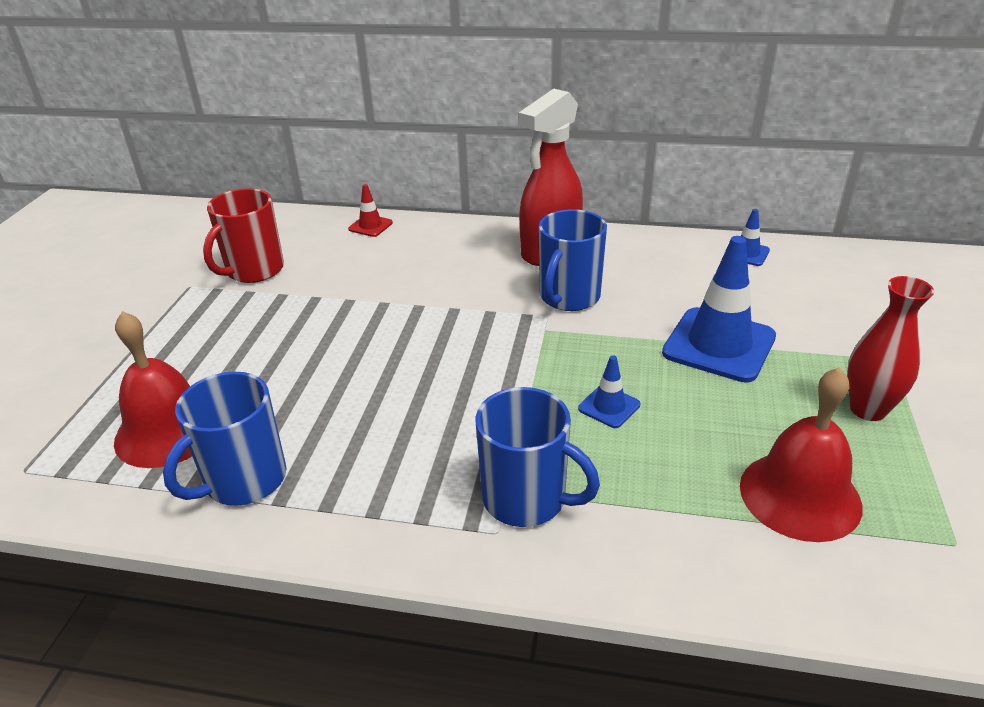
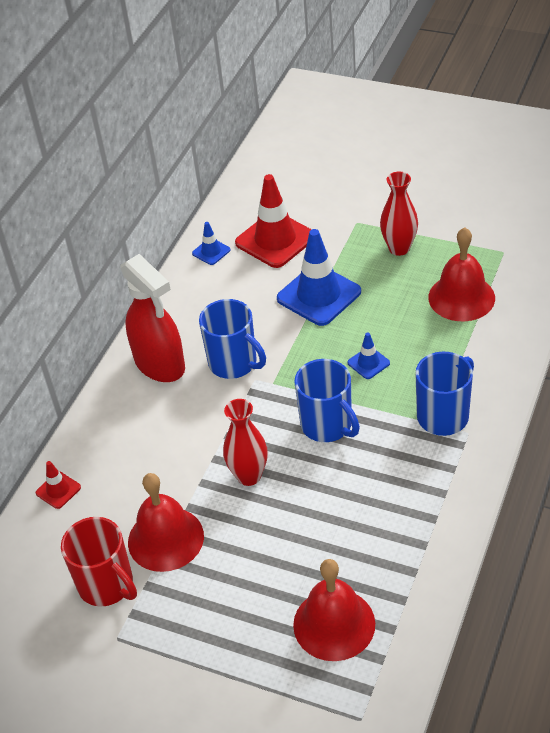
camera: 75 degrees left, 10 degrees up
(244, 480) = (399, 567): blue mug -> blue mug (327, 425)
(307, 293) = (165, 539): none -> red bell
(395, 334) = (249, 476): none -> red vase
(801, 295) = (275, 240): none -> red traffic cone

